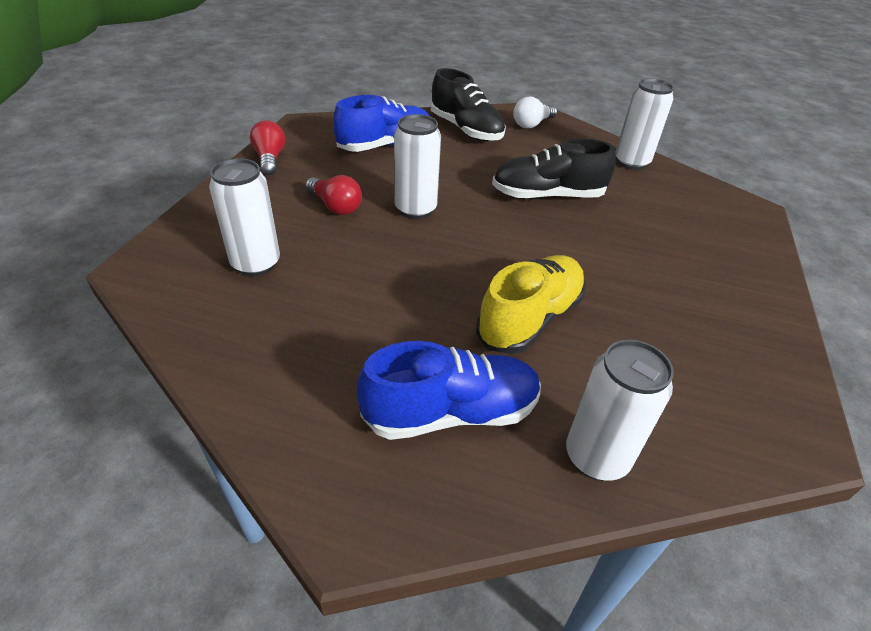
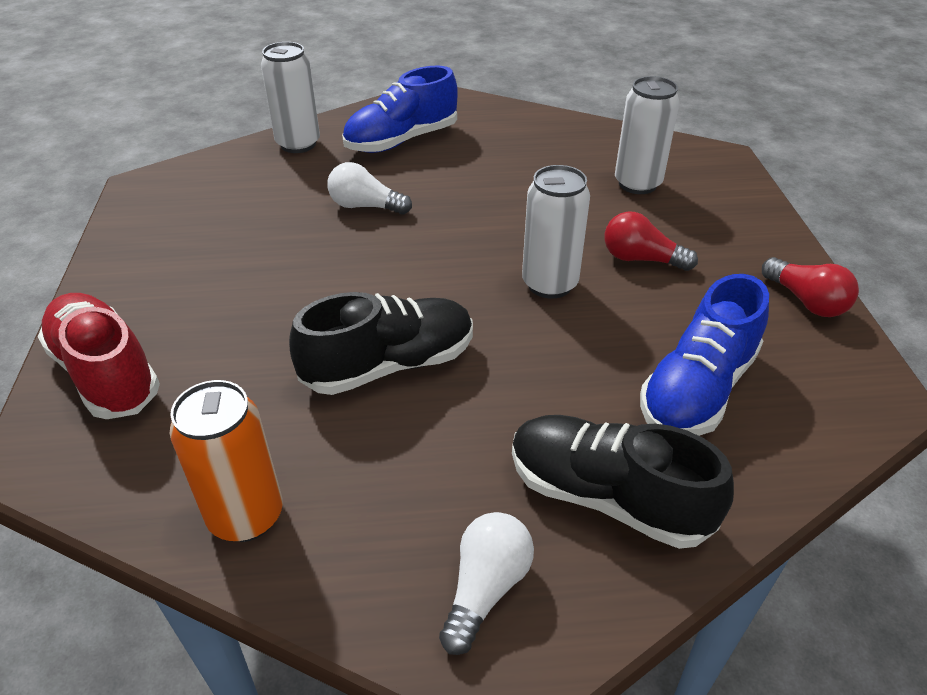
camera: 160 degrees right, 0 degrees up
(530, 319) = (365, 206): yellow shoe -> white light bulb
(631, 162) = (246, 516): white can -> orange can
(734, 238) = (106, 373): none -> red shoe

